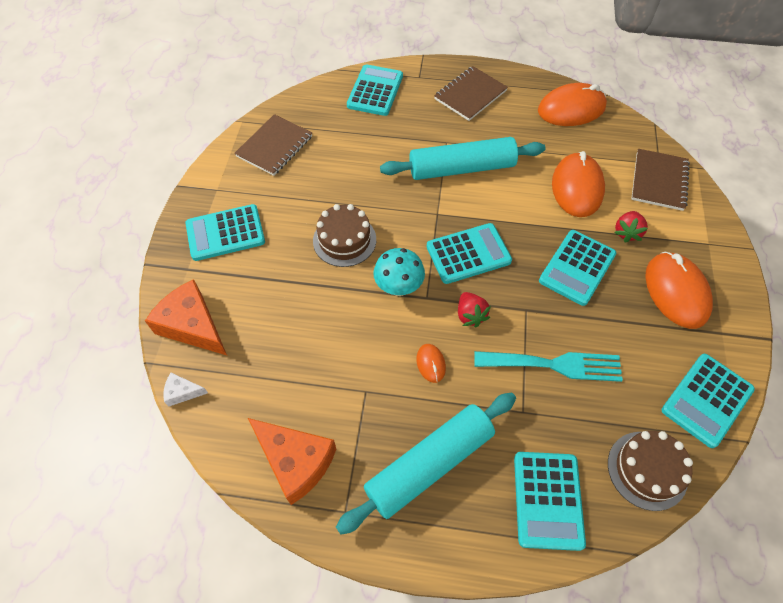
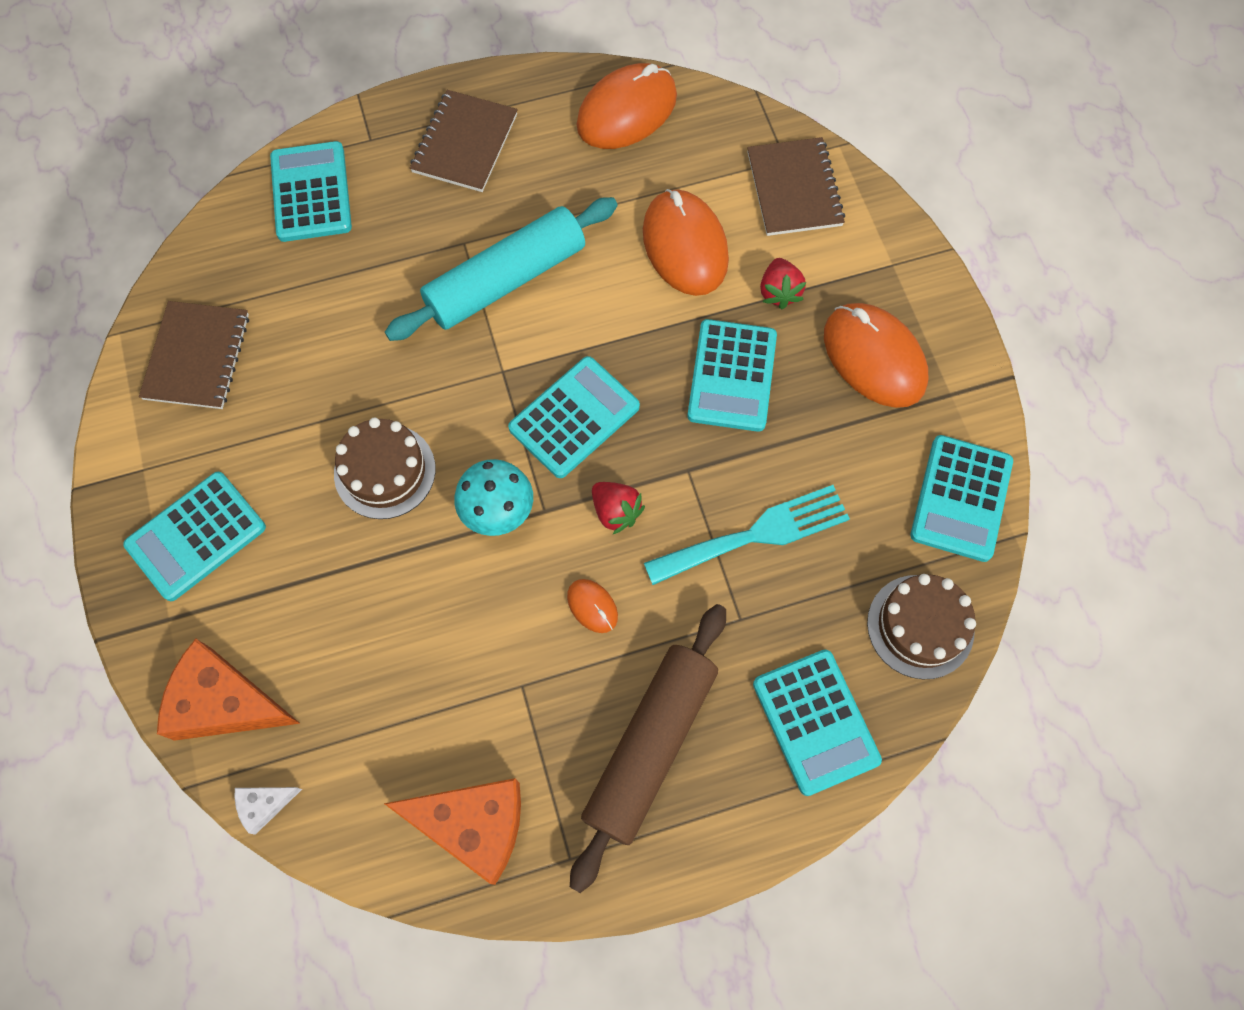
camera: 25 degrees left, 10 degrees up
(429, 464) = (650, 746): turquoise rolling pin -> brown rolling pin

